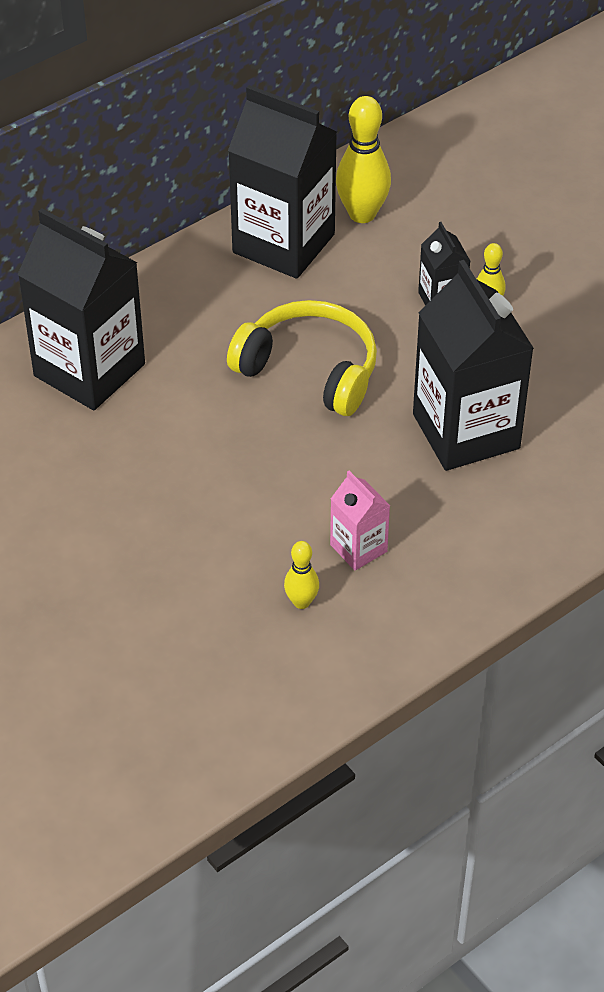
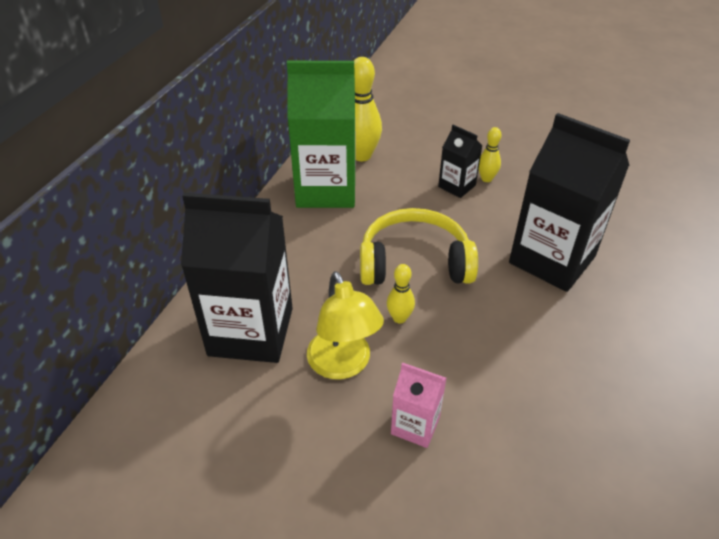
camera: 30 degrees left, 5 degrees down
(152, 439) = (343, 365): none -> yellow lamp
(283, 243) = (326, 190): black carton -> green carton
(301, 602) = (572, 447): yellow bowling pin -> yellow bowling pin (399, 318)
(358, 548) = (568, 378): pink carton -> pink carton (415, 425)

